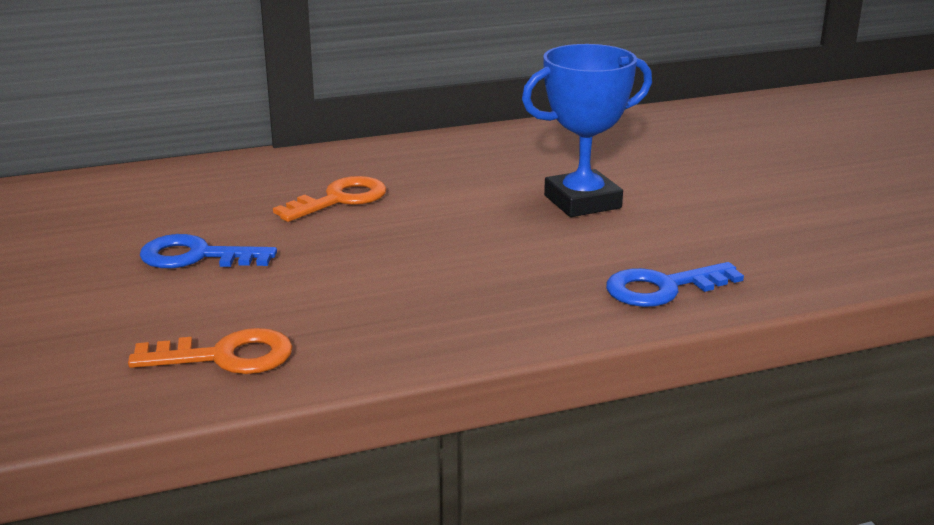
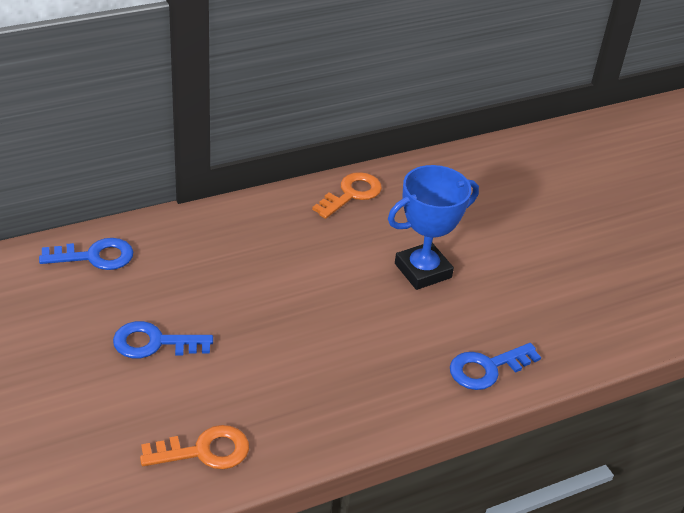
camera: 10 degrees left, 15 degrees up
(151, 185) = (95, 256): none -> blue key
(340, 199) = (244, 271): orange key -> orange key (351, 194)

